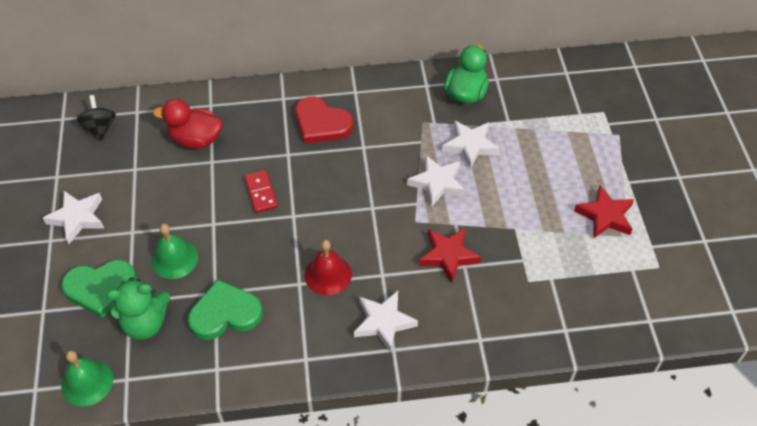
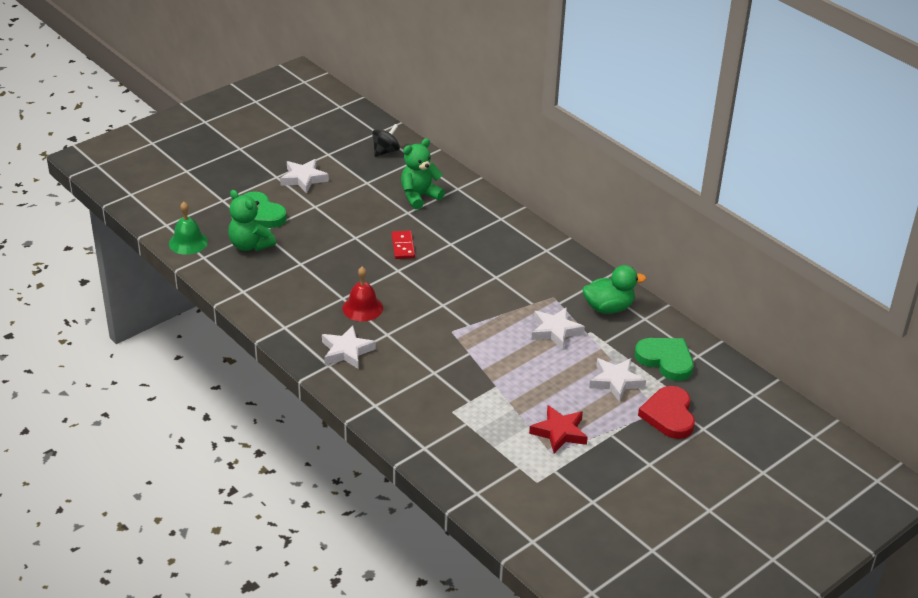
camera: 55 degrees right, 15 degrees down
(174, 259) = (310, 234): green bell -> none
(196, 139) = (419, 196): red duck -> green teddy bear
(225, 313) = (288, 275): green heart -> green heart (666, 360)
(261, 193) = (403, 246): red domino -> red domino turned 45 degrees counterclockwise
(321, 124) = (496, 247): red heart -> red heart (669, 415)
(437, 183) = (499, 328): white star -> white star (616, 381)
(448, 256) = (435, 360): red star -> none

